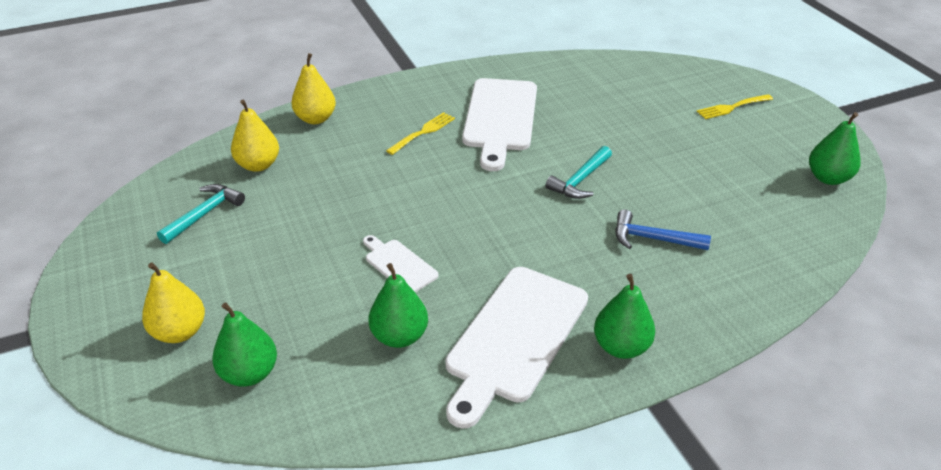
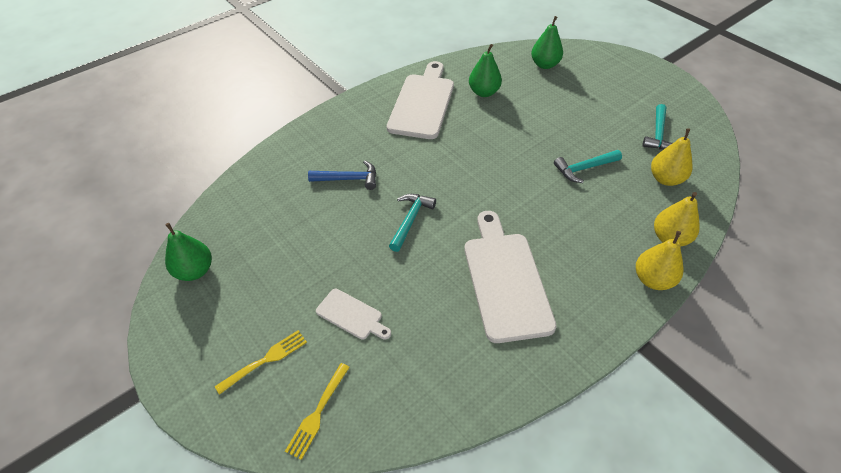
camera: 165 degrees right, 10 degrees up
(179, 332) = (596, 73): yellow pear -> yellow pear (652, 279)
(340, 193) = (584, 168): none -> turquoise hammer
(398, 265) = (509, 128): white cutting board -> white cutting board (351, 315)
(423, 133) = (565, 243): yellow fork -> yellow fork (318, 412)
(621, 347) = (364, 110): green pear -> none

